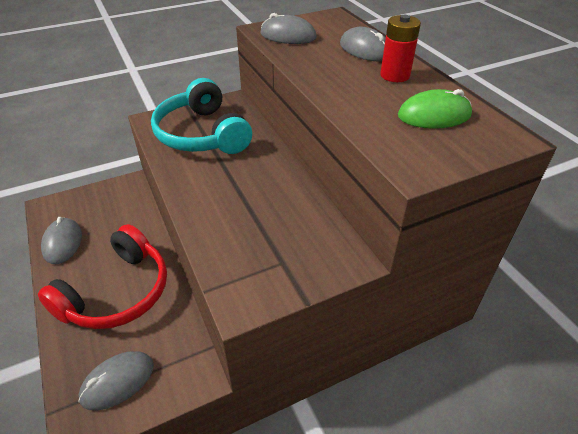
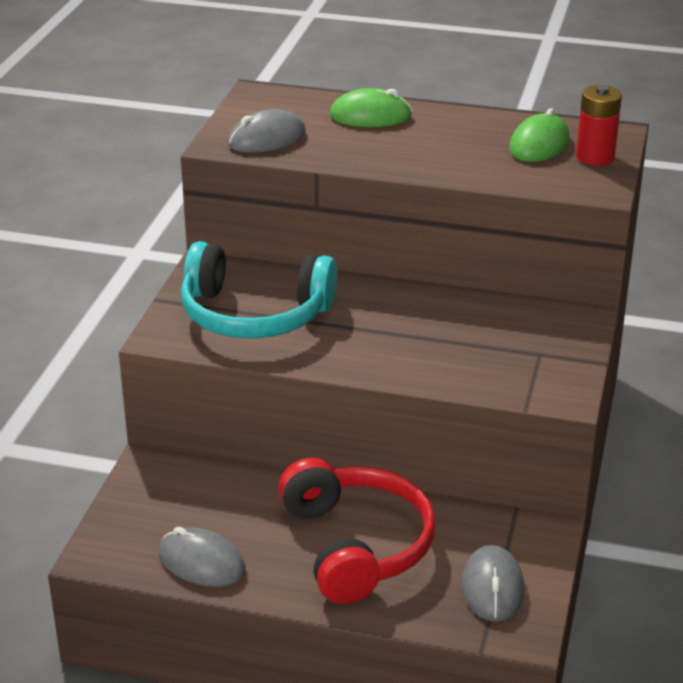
camera: 50 degrees left, 10 degrees down
(365, 50) = (370, 116): grey mouse -> green mouse
(395, 75) = (445, 127): red battery -> red battery (595, 157)

